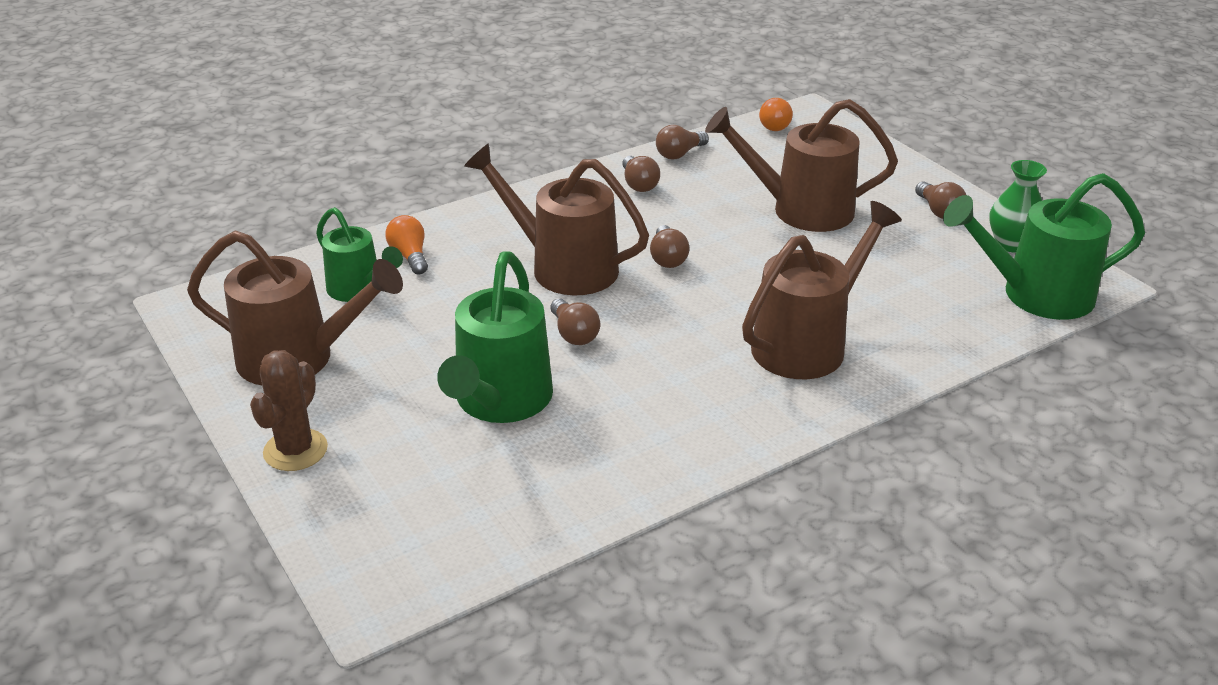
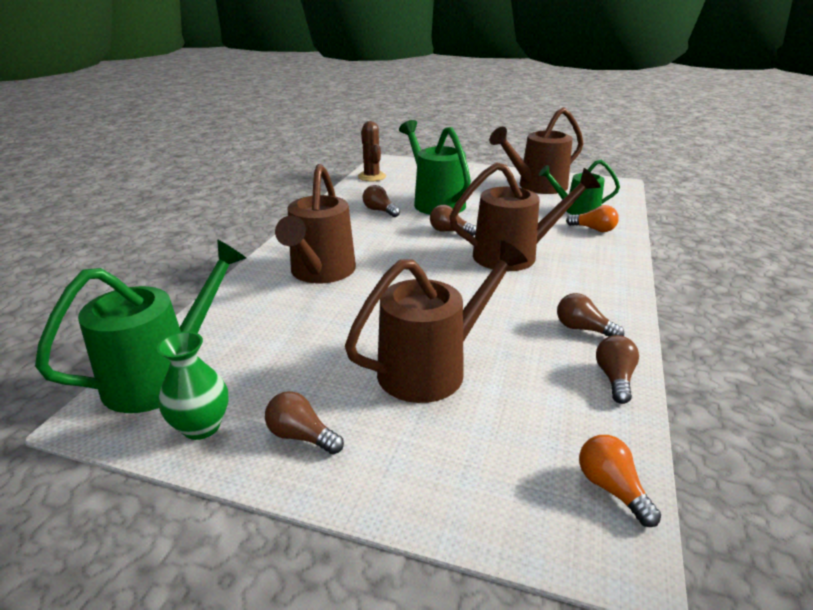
camera: 140 degrees right, 5 degrees down
(295, 450) = (477, 171): brown cactus -> brown cactus (371, 177)
(667, 258) = (468, 284): brown light bulb -> brown light bulb (380, 210)

